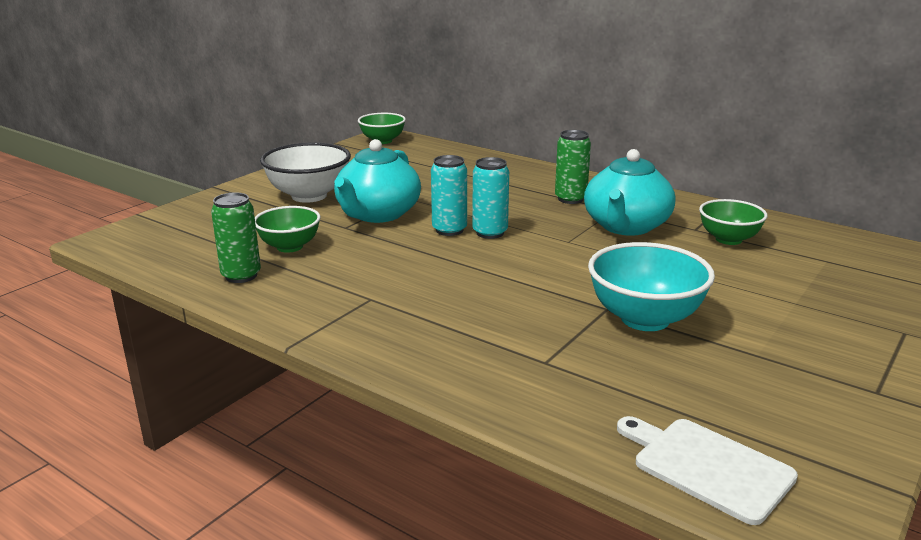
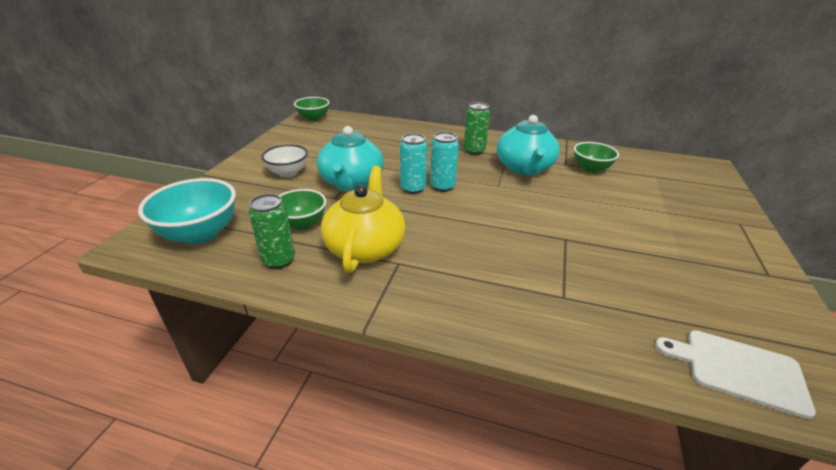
camera: 20 degrees left, 10 degrees up
(309, 196) = (288, 173): white bowl -> white bowl, size x0.65
(344, 278) = (365, 247): none -> yellow teapot
(645, 319) = (595, 243): turquoise bowl -> turquoise bowl (200, 234)

